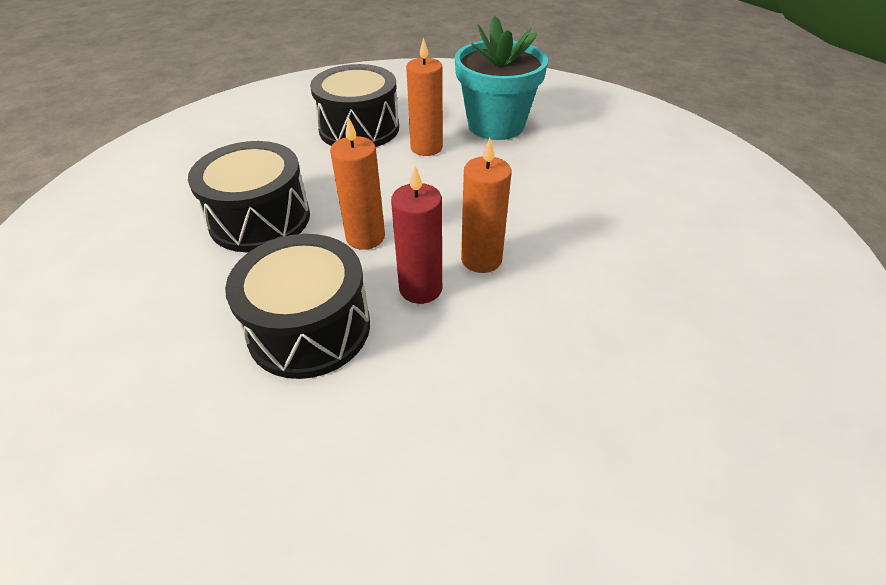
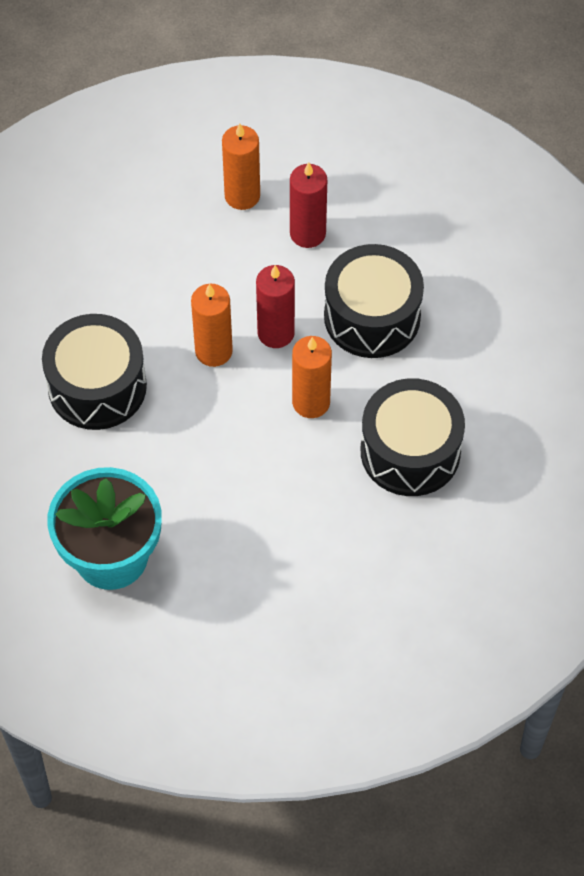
camera: 165 degrees left, 15 degrees up
(359, 128) = (284, 592): black drum -> black drum (97, 386)
(416, 416) = (307, 233): none -> red candle
(426, 148) = (212, 530): orange candle -> orange candle (242, 196)

